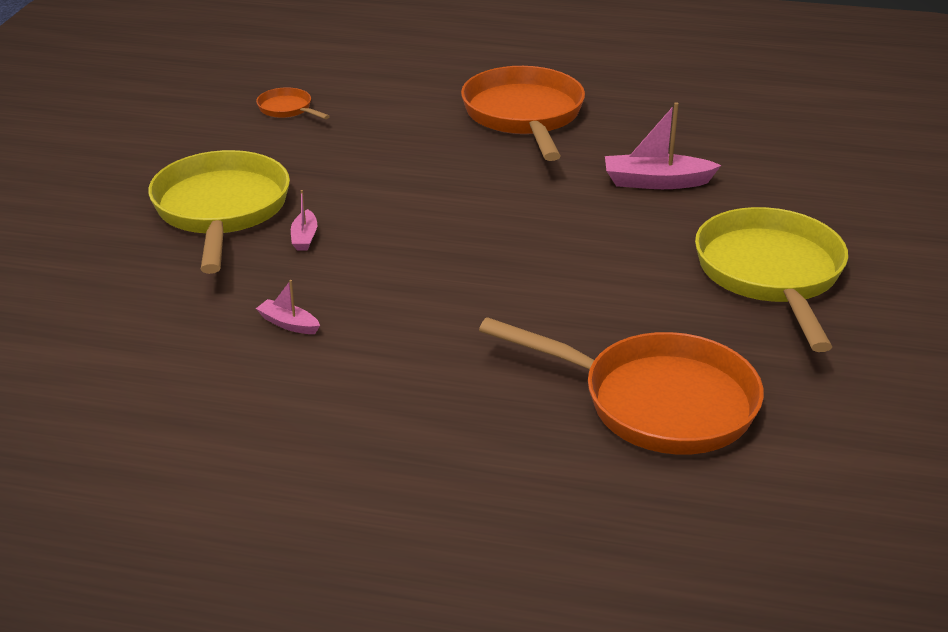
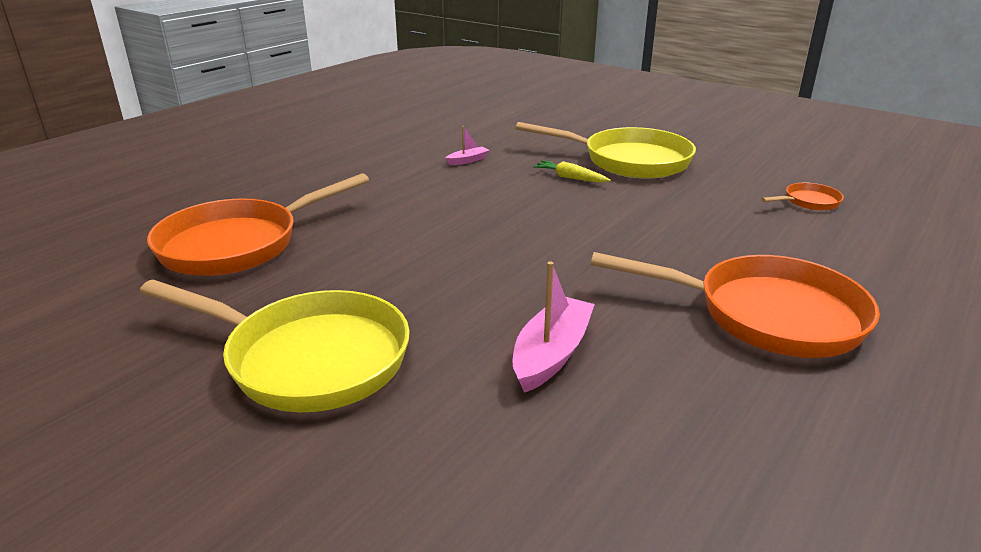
camera: 115 degrees right, 5 degrees down
(304, 237) = (570, 178): pink boat -> yellow carrot

